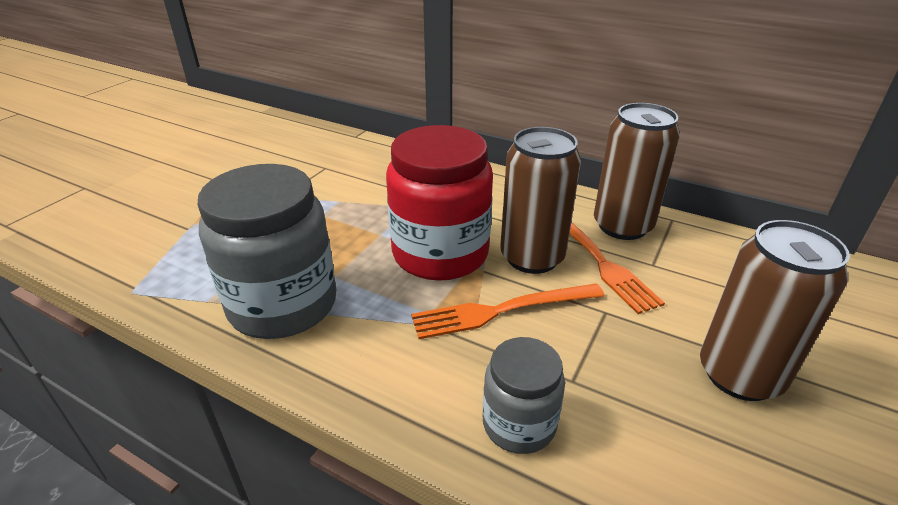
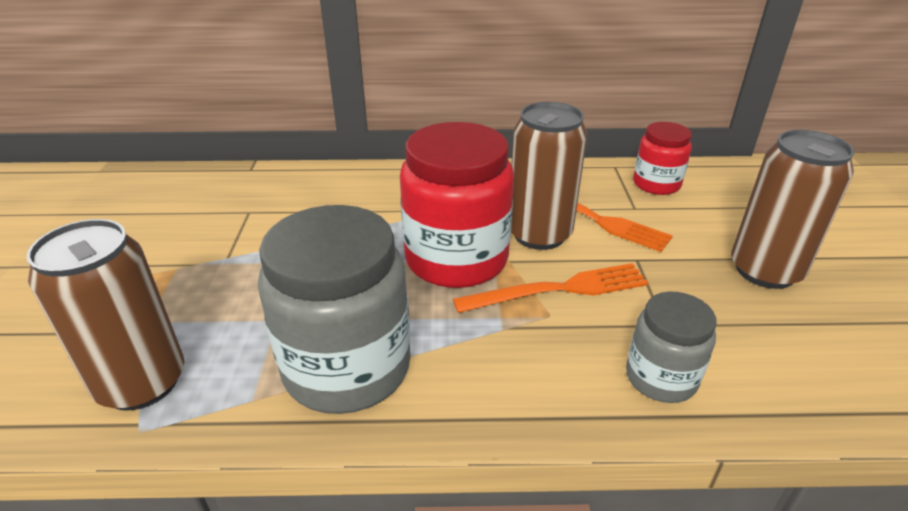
camera: 30 degrees left, 0 degrees up
(502, 310) = (558, 290): orange fork -> orange fork turned 150 degrees counterclockwise
(622, 226) = (584, 183): brown can -> brown can (142, 383)
(700, 249) = (656, 184): none -> red jar

